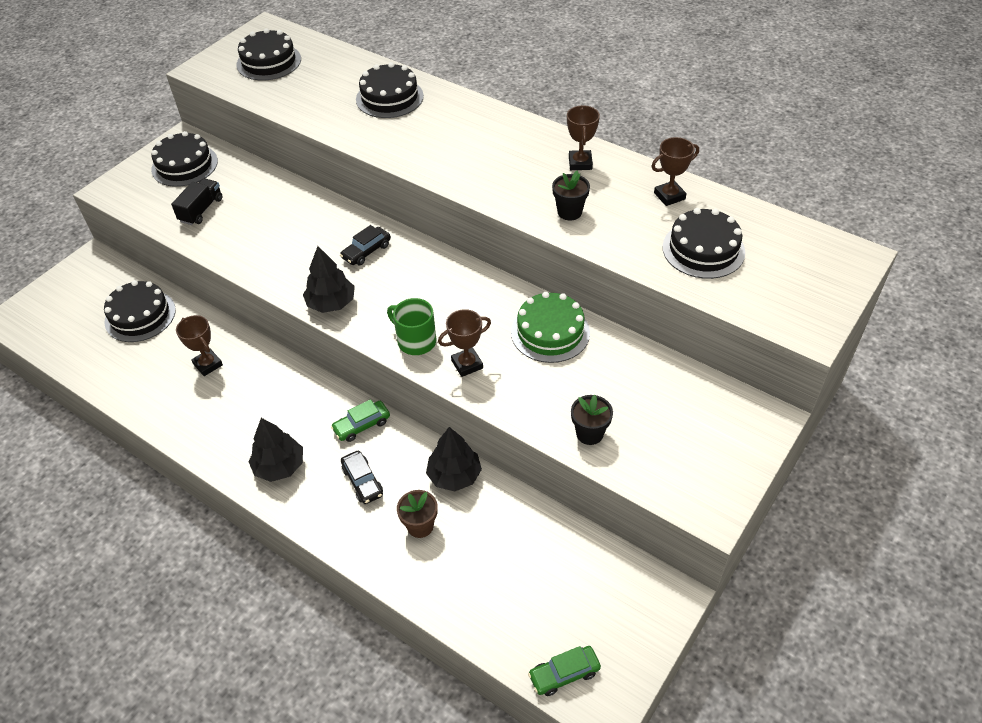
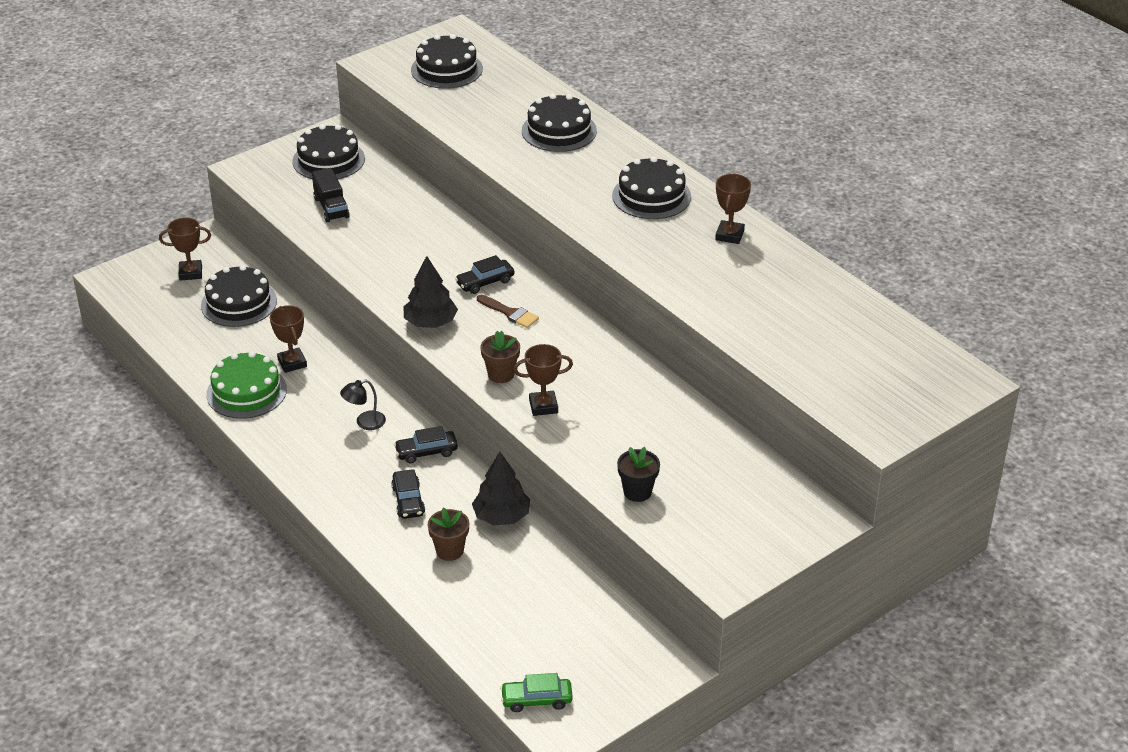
camera: 15 degrees right, 10 degrees down
(201, 210) = (331, 208): black truck -> black truck turned 120 degrees clockwise
(279, 466) = (332, 468): black tree -> none
(294, 409) = (364, 422): none -> black lamp
(362, 425) = (426, 452): green car -> black car
(400, 276) = (510, 313): none -> brown brush
(415, 341) = (501, 374): green mug -> brown flower pot
(550, 332) = (641, 396): green cake -> green cake (246, 392)
(569, 212) = (694, 279): black flower pot -> none
(669, 196) = (807, 285): brown trophy -> brown trophy (190, 273)
(703, 249) = (814, 341): black cake -> black cake (651, 196)

